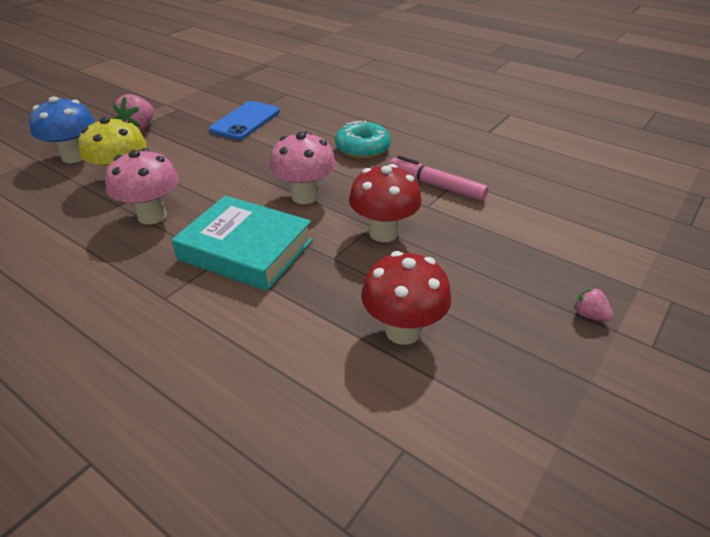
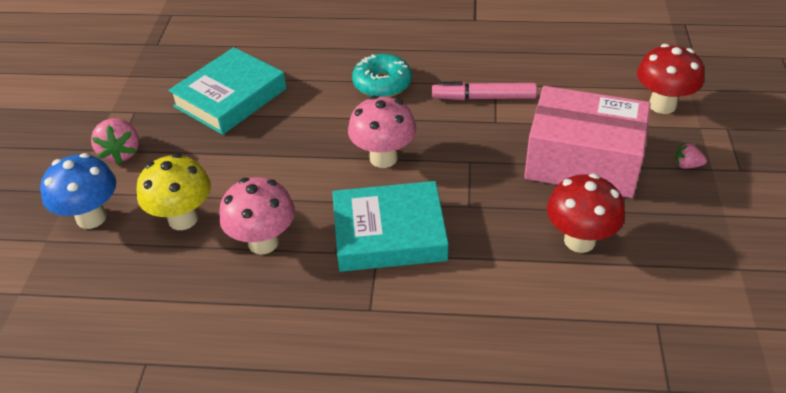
camera: 30 degrees left, 5 degrees up
(245, 121) = (230, 97): blue phone -> turquoise book
(383, 233) = (486, 164): red mushroom -> red mushroom (662, 105)
(477, 267) = (583, 161): none -> pink box

